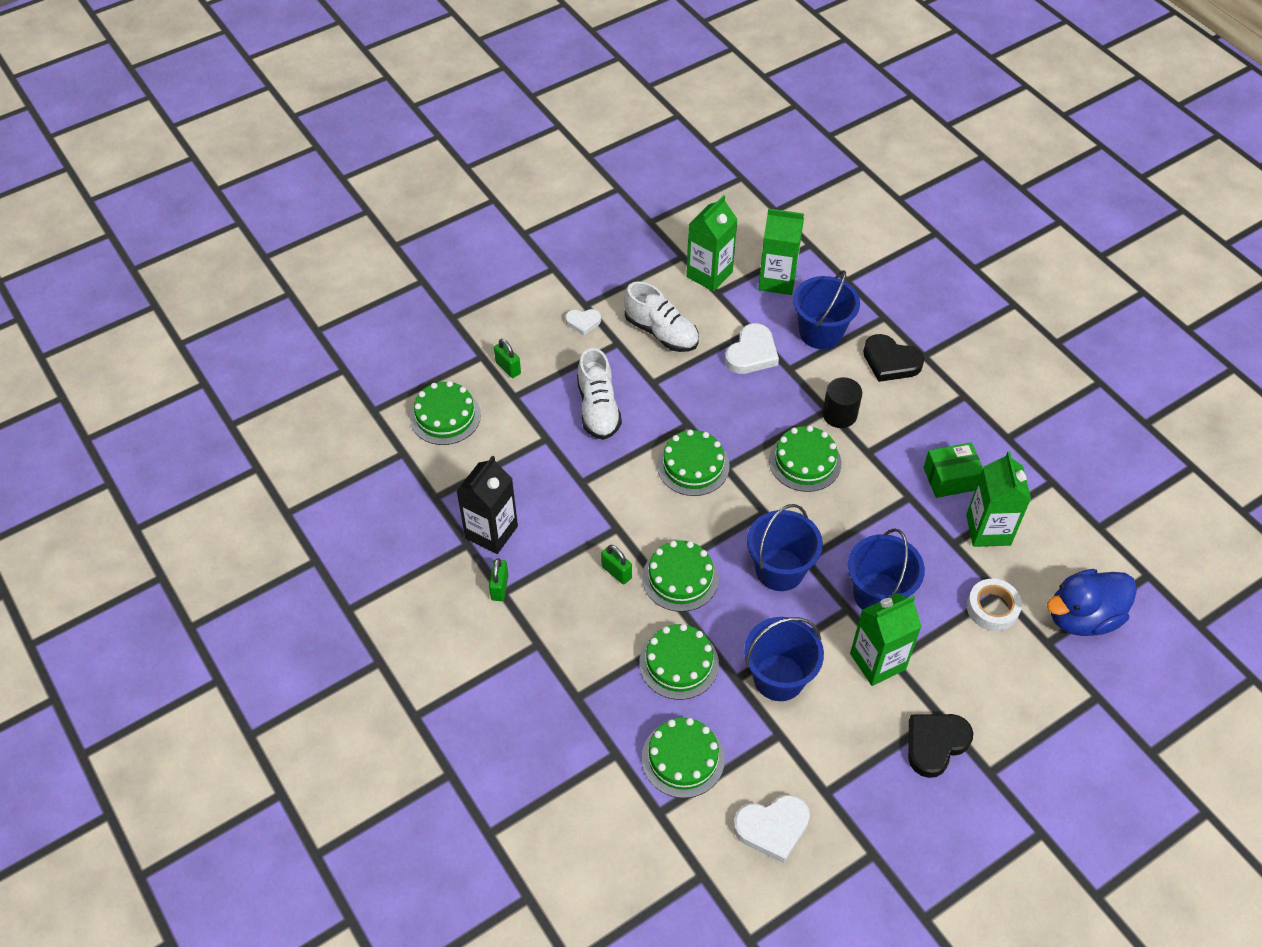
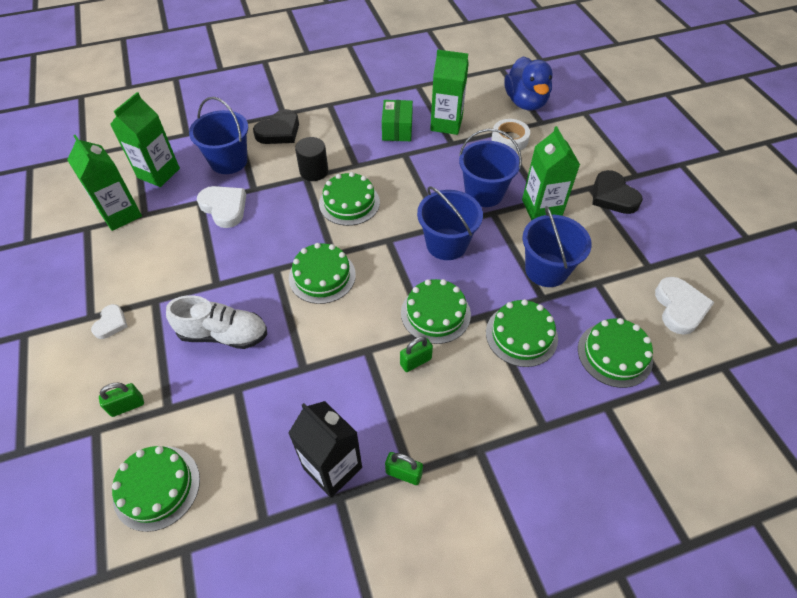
camera: 75 degrees left, 0 degrees up
(661, 332) = (163, 264): white shoe -> none

